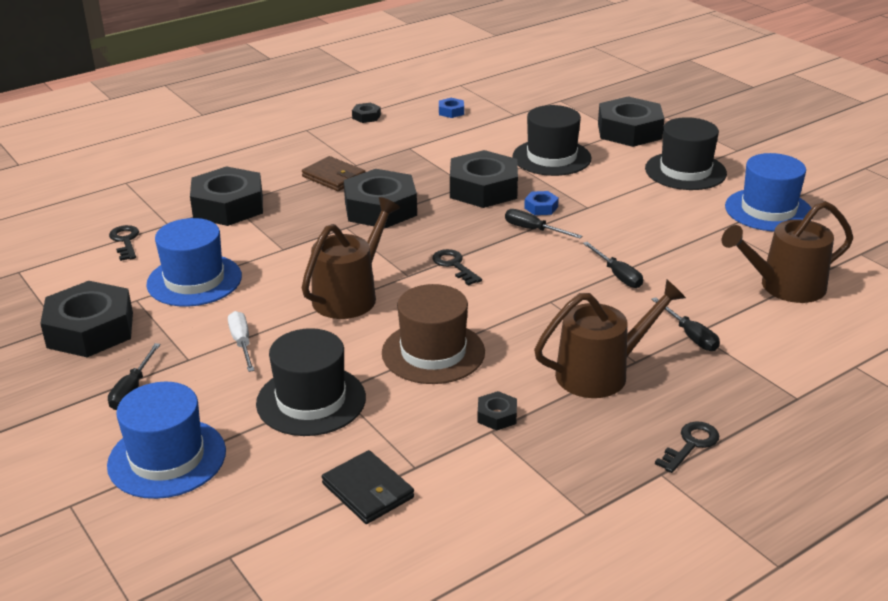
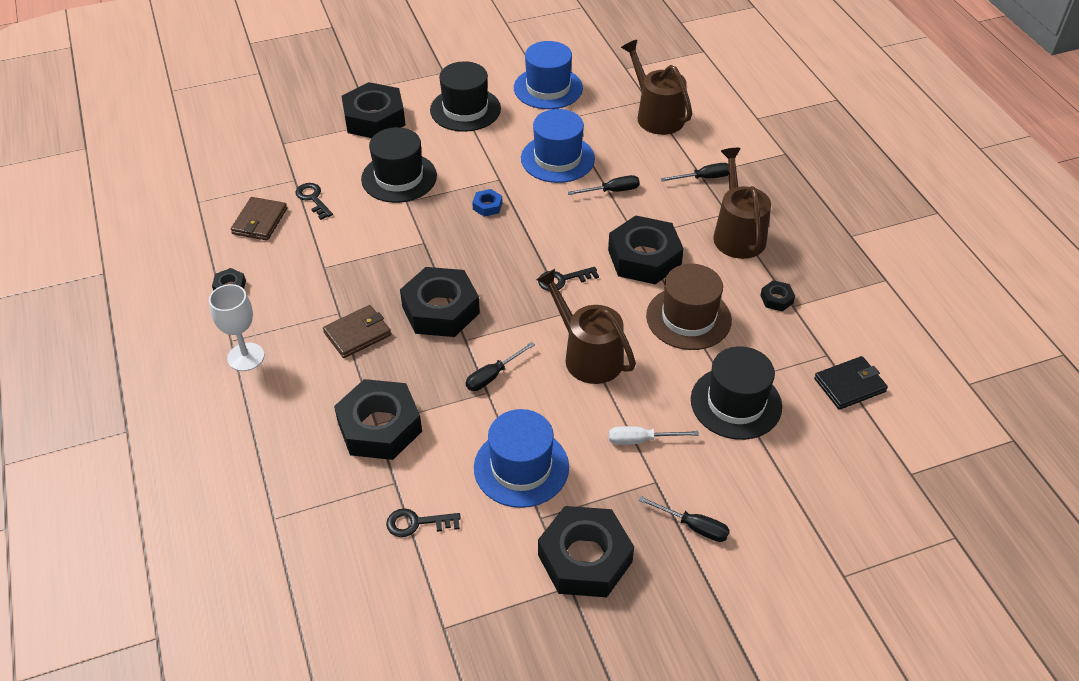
camera: 75 degrees left, 15 degrees up
(167, 458) = (794, 505): blue hat -> blue hat (557, 158)
(290, 138) = (246, 357): none -> white goblet
(451, 112) = (260, 221): blue nut -> brown wallet
(483, 189) = (436, 234): black nut -> black nut (644, 258)
(533, 230) = (523, 219): black screwdriver -> black screwdriver (493, 375)
(691, 444) = (824, 214): black key -> black key (313, 199)
(785, 287) = (656, 115): brown watering can -> brown watering can turned 150 degrees clockwise

